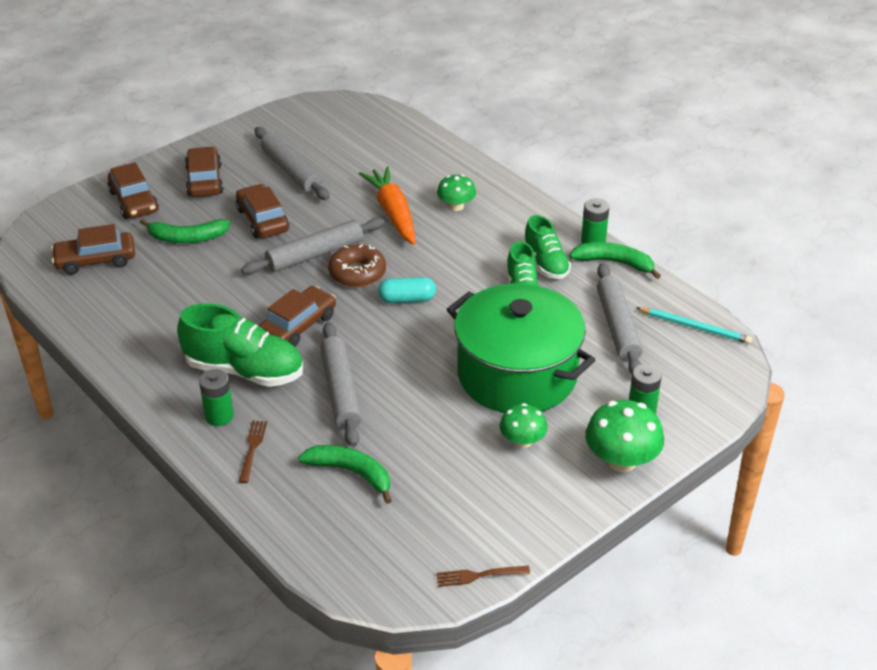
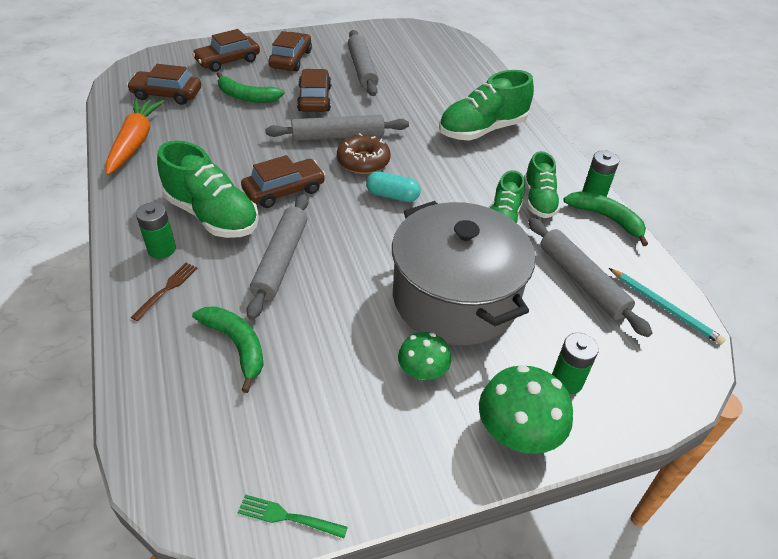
camera: 20 degrees right, 5 degrees up
(134, 201) = (228, 61): brown car -> brown car turned 60 degrees clockwise
(393, 213) = (424, 121): orange carrot -> orange carrot (135, 142)
(456, 206) = (482, 130): green mushroom -> green shoe
(479, 575) = (288, 517): brown fork -> green fork
(517, 374) = (455, 298): green pot -> grey pot
(617, 326) = (581, 281): grey rolling pin -> grey rolling pin turned 45 degrees counterclockwise

